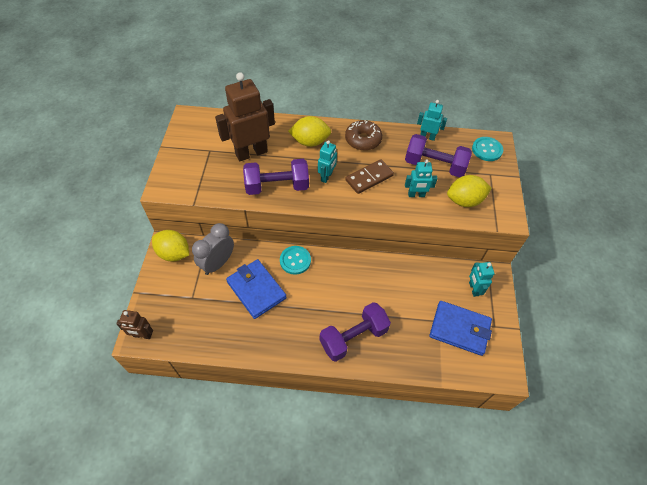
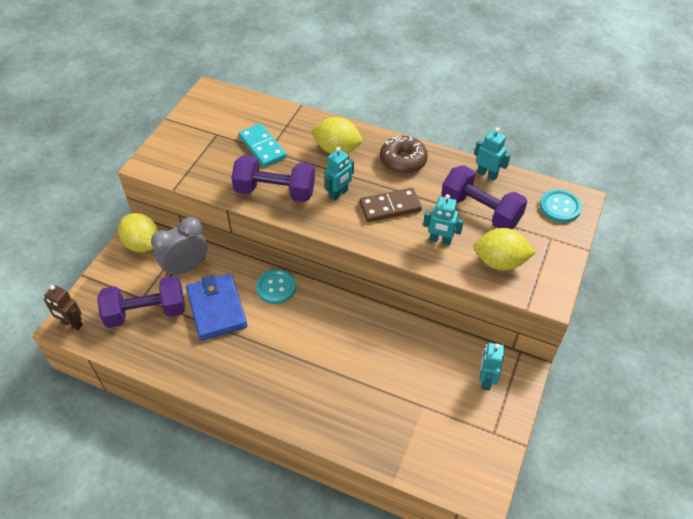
camera: 20 degrees right, 5 degrees down
(251, 153) = (262, 147): brown robot -> turquoise domino
(353, 337) = (307, 394): purple dumbbell -> purple dumbbell (146, 312)
(459, 329) = (445, 423): blue wallet -> none

